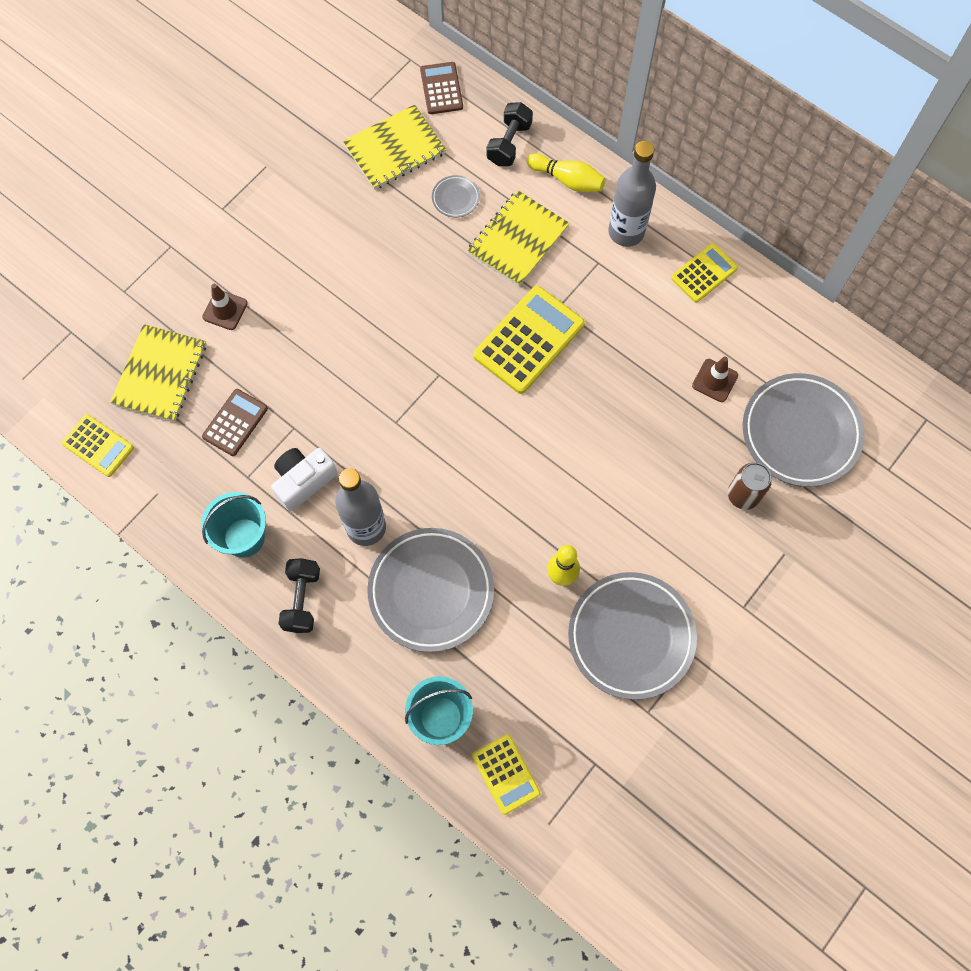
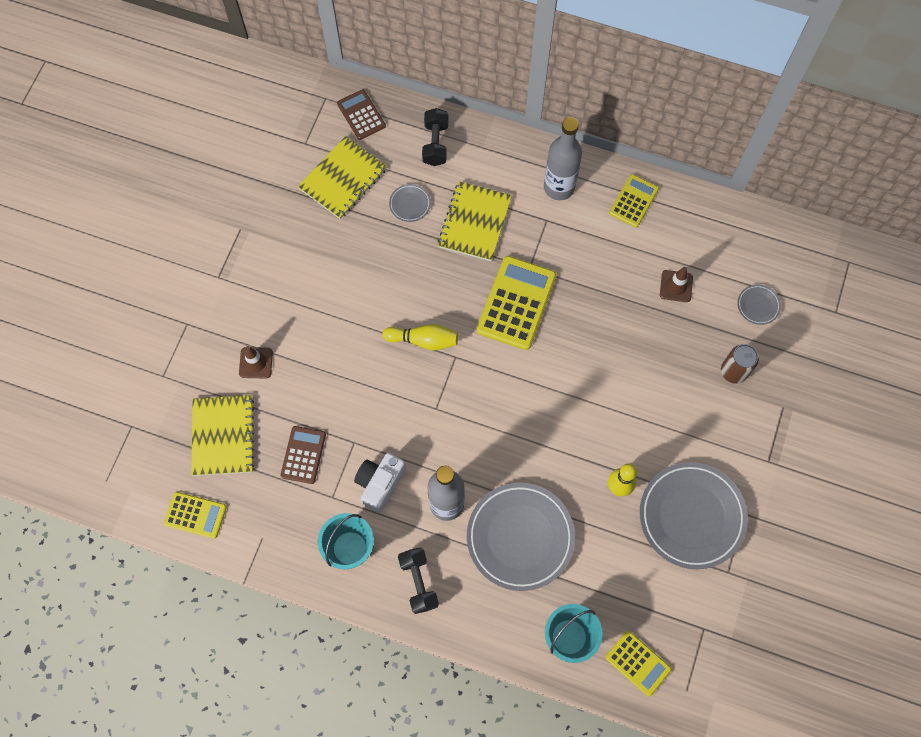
camera: 20 degrees left, 0 degrees up
(567, 180) = (495, 159): yellow bowling pin -> yellow bowling pin (423, 340)
(800, 432) = (758, 305): grey plate -> grey plate, size x0.43

